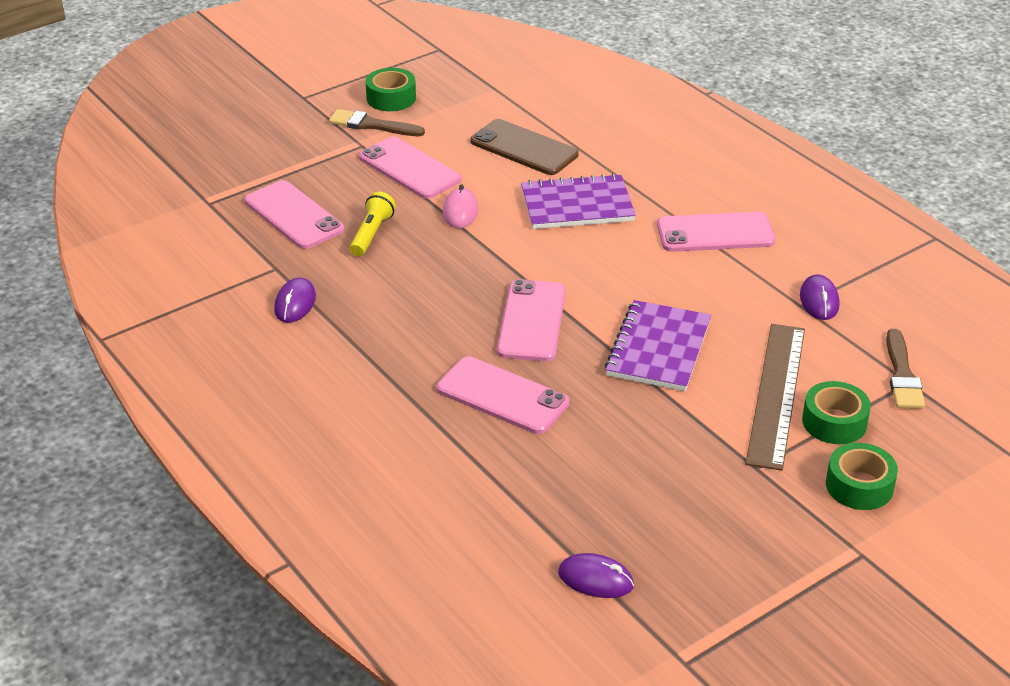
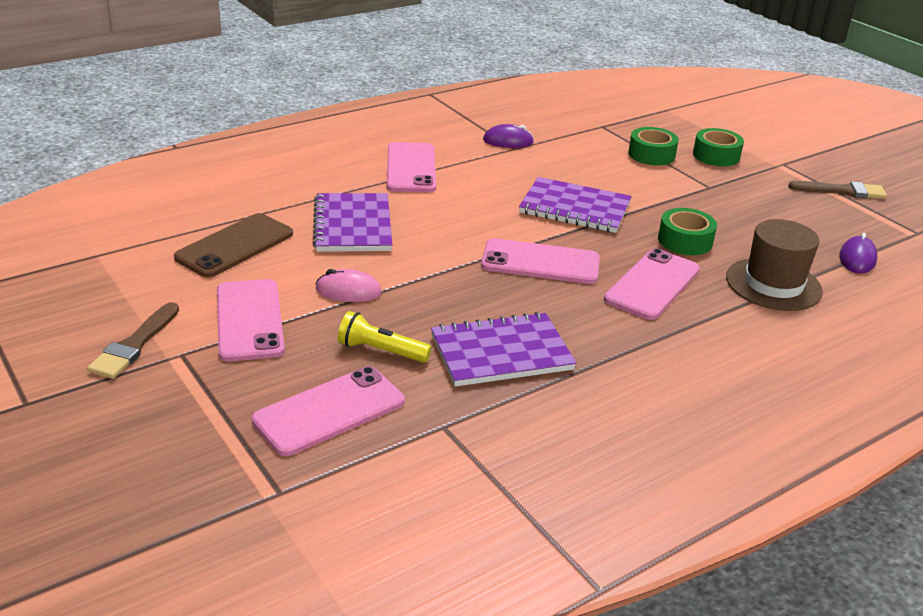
camera: 90 degrees left, 5 degrees down
(295, 303) = (515, 409): purple mouse -> none
(373, 296) = (501, 353): none -> purple notebook
(391, 98) = (74, 328): green tape -> green tape (685, 241)
(409, 168) = (249, 320): pink phone -> pink phone turned 60 degrees counterclockwise
(519, 491) = (773, 284): none -> brown hat
(776, 394) = (624, 170): brown ruler -> none
(902, 375) = (594, 127): brown brush -> brown brush (842, 191)

